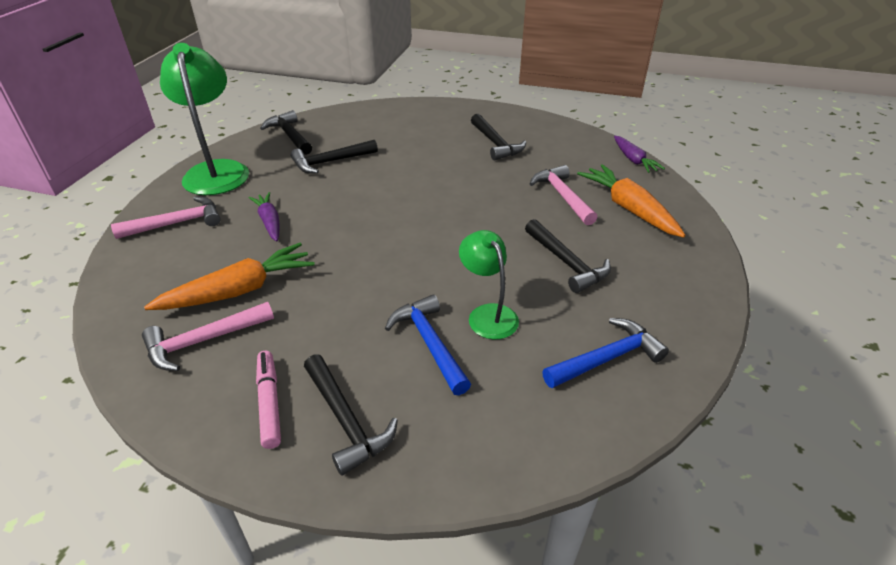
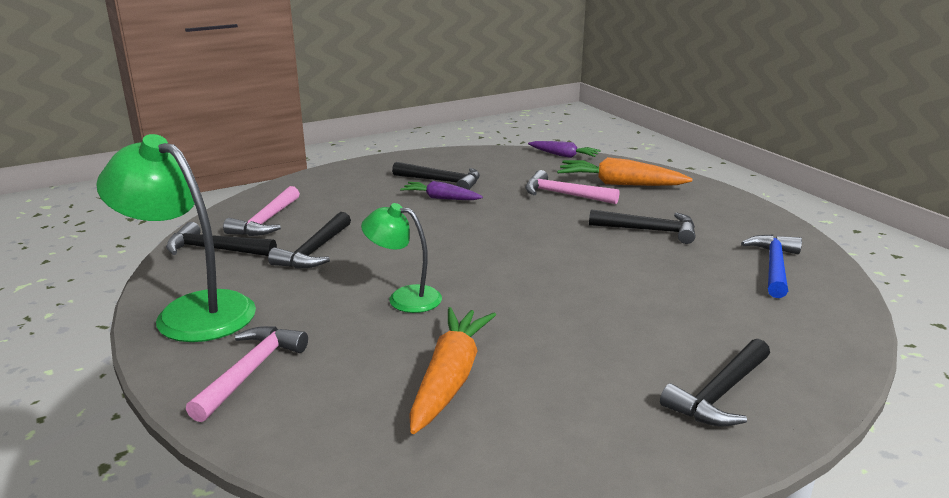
camera: 45 degrees left, 15 degrees down
(203, 341) = (503, 428): pink hammer -> pink hammer (266, 221)
(269, 222) = (358, 319): purple carrot -> purple carrot (441, 198)
(269, 402) = (650, 423): pink marker -> none
(346, 420) = (720, 394): black hammer -> black hammer turned 120 degrees clockwise
(429, 343) = (669, 320): blue hammer -> none
(488, 314) = (666, 283): green lamp -> green lamp (404, 298)

